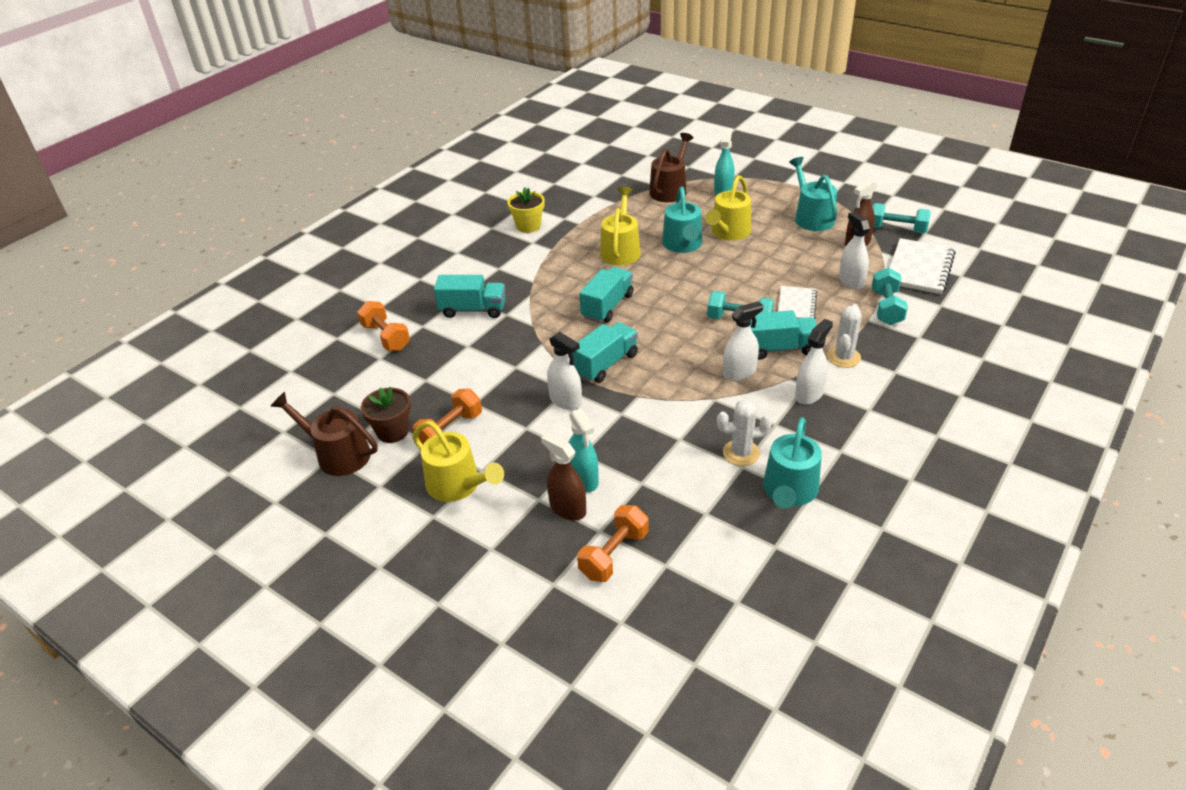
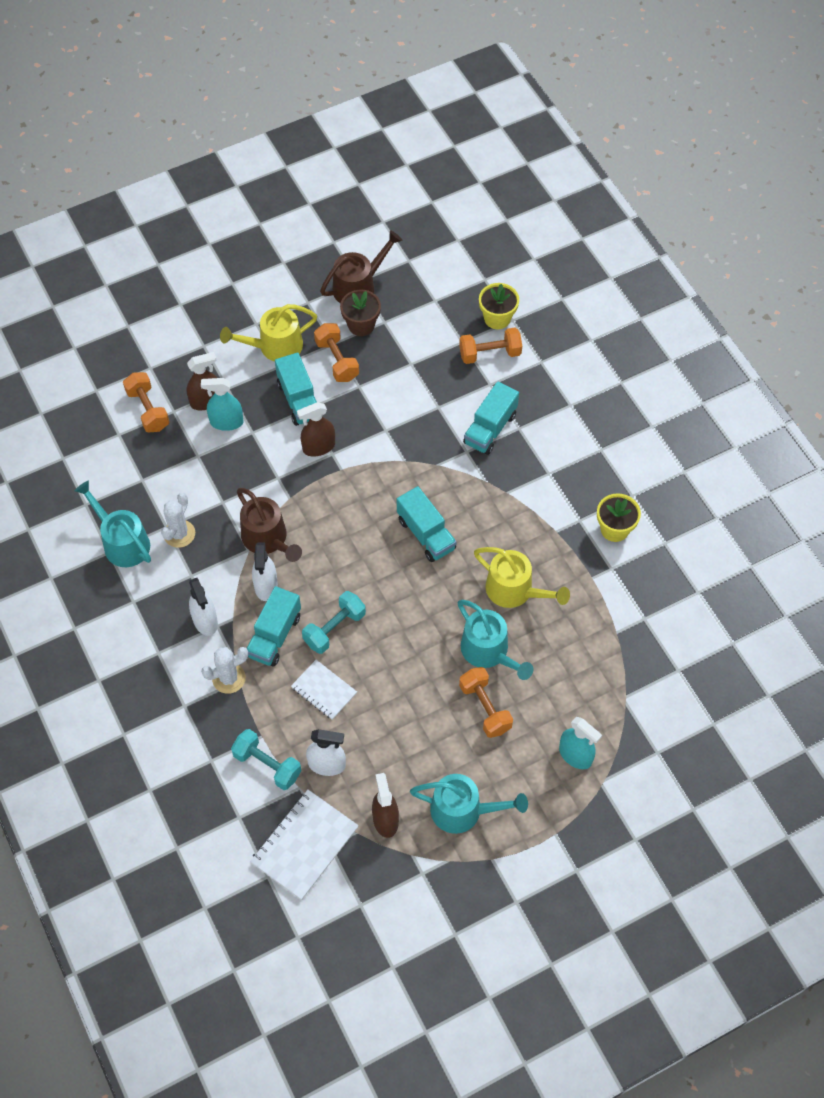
camera: 115 degrees right, 20 degrees up
(339, 347) = (497, 318): none -> yellow flower pot
(565, 401) = (318, 447): white spray bottle -> brown spray bottle
(605, 364) = (345, 494): turquoise truck -> turquoise truck (299, 400)
(670, 190) = (611, 701): brown watering can -> brown watering can (267, 539)
(683, 245) = (488, 651): turquoise watering can -> turquoise watering can turned 150 degrees counterclockwise
(728, 232) = (485, 708): yellow watering can -> orange dumbbell
(843, 357) = (229, 678): white cactus -> white cactus turned 75 degrees counterclockwise
(897, 229) = (384, 880): turquoise dumbbell -> none
(919, 268) = (305, 845): white notebook -> white notebook turned 75 degrees clockwise

